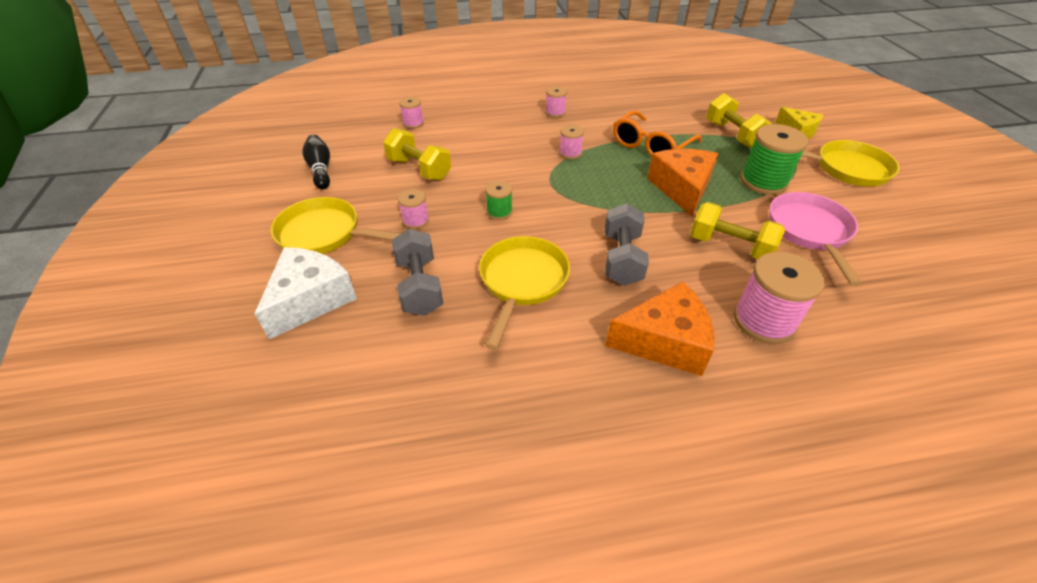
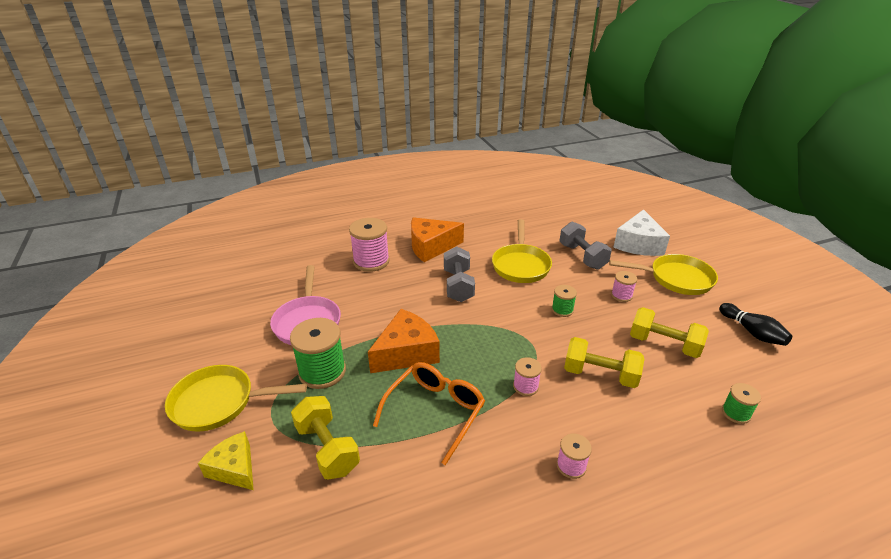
camera: 170 degrees right, 10 degrees down
(413, 123) = (736, 413): pink spool -> green spool
(682, 188) = (406, 353): orange cheese -> orange cheese turned 120 degrees counterclockwise
(730, 246) = (377, 303): yellow dumbbell -> yellow dumbbell (600, 374)

